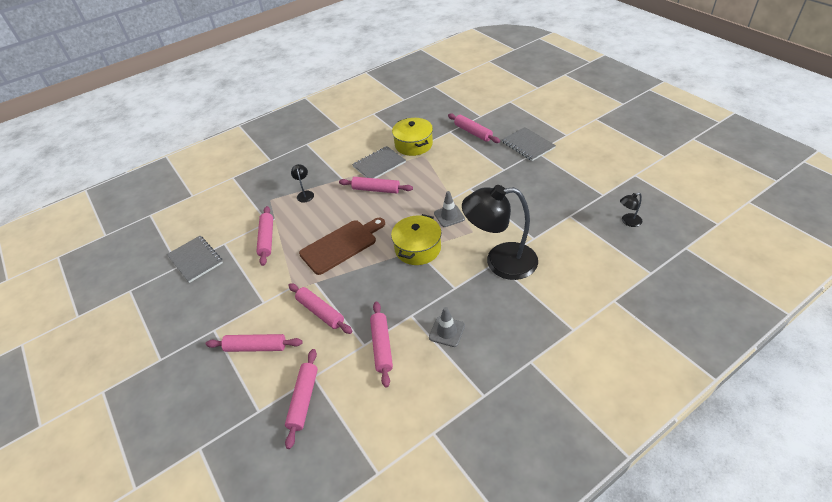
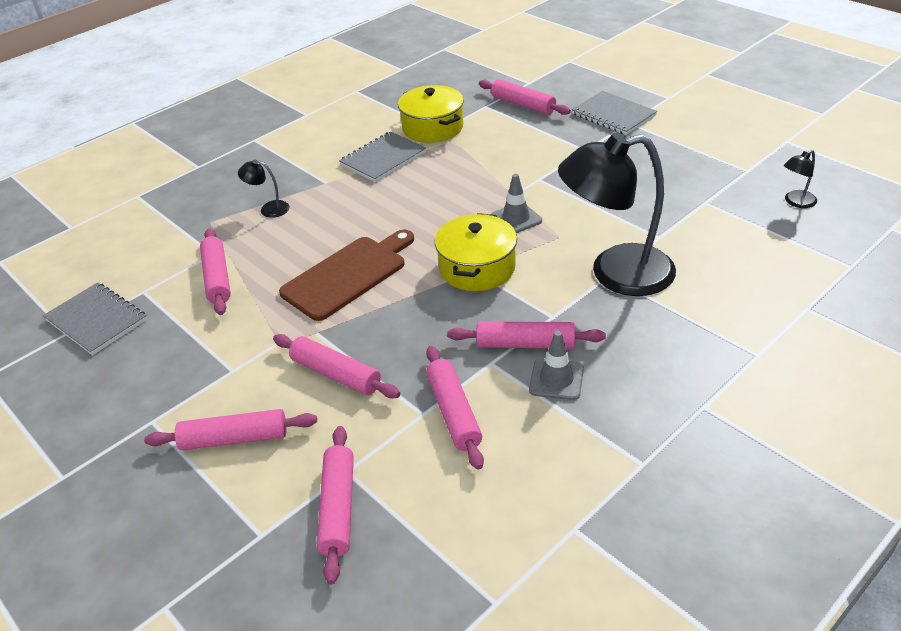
camera: 10 degrees left, 5 degrees down
(305, 194) = (268, 209): black lamp -> black lamp turned 60 degrees counterclockwise
(376, 189) = (387, 193): pink rolling pin -> pink rolling pin (525, 344)

